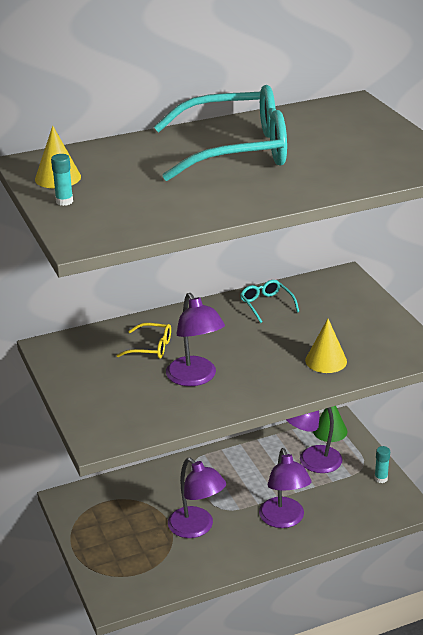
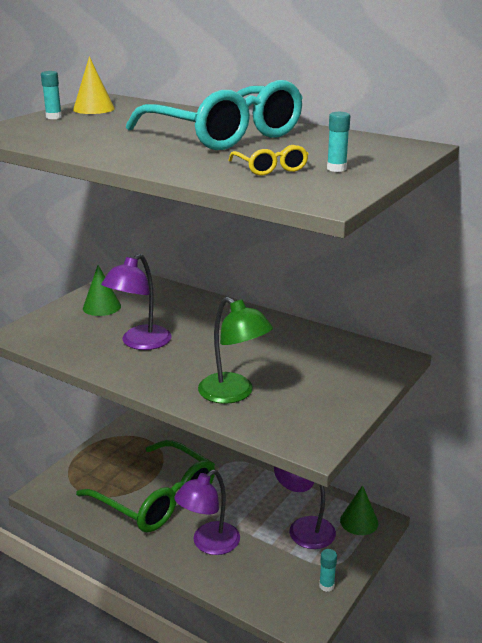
camera: 55 degrees right, 5 degrees down
(99, 378) = (102, 307): none -> green cone
(150, 347) = (164, 311): yellow glasses -> yellow glasses (270, 168)
(197, 528) = (156, 498): purple lamp -> green glasses
(266, 305) = (290, 337): turquoise glasses -> none
(326, 361) = (234, 394): yellow cone -> green lamp
(376, 141) = (336, 169): none -> turquoise glue stick

